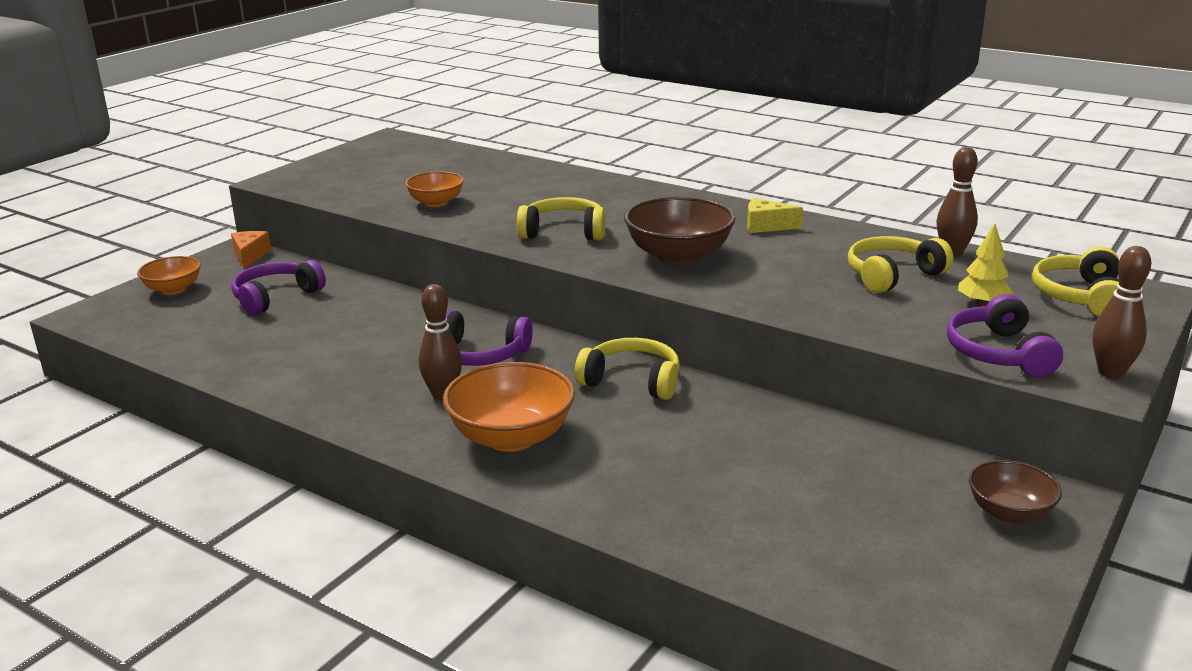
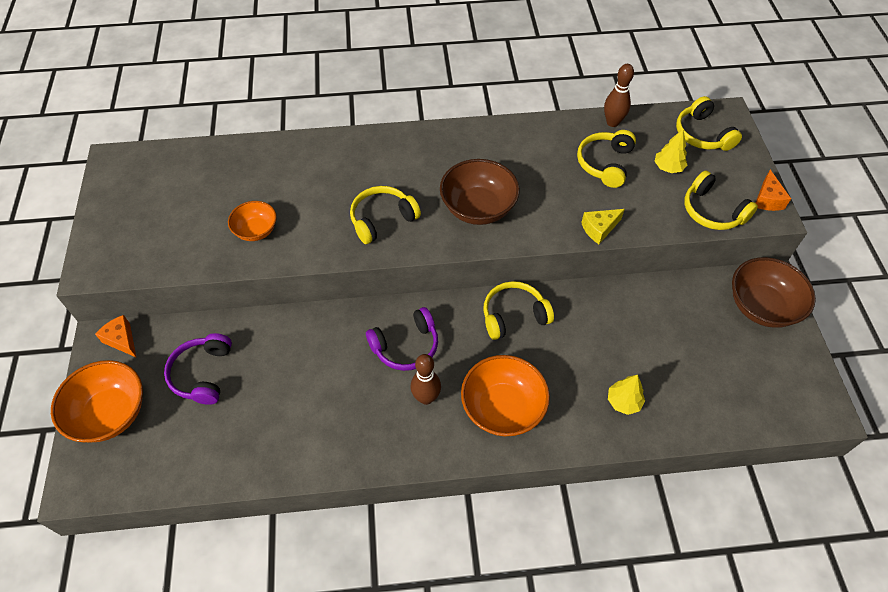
camera: 40 degrees left, 30 degrees up
(173, 289) = (110, 413): orange bowl -> orange bowl, size x1.67
(666, 499) = (623, 402): none -> yellow tree
(766, 226) = (493, 146): yellow cheese -> yellow cheese (599, 229)
(999, 353) = (712, 211): purple headphones -> yellow headphones
(1009, 513) = (761, 306): brown bowl -> brown bowl, size x1.67
(1111, 373) = (767, 199): brown bowling pin -> orange cheese

